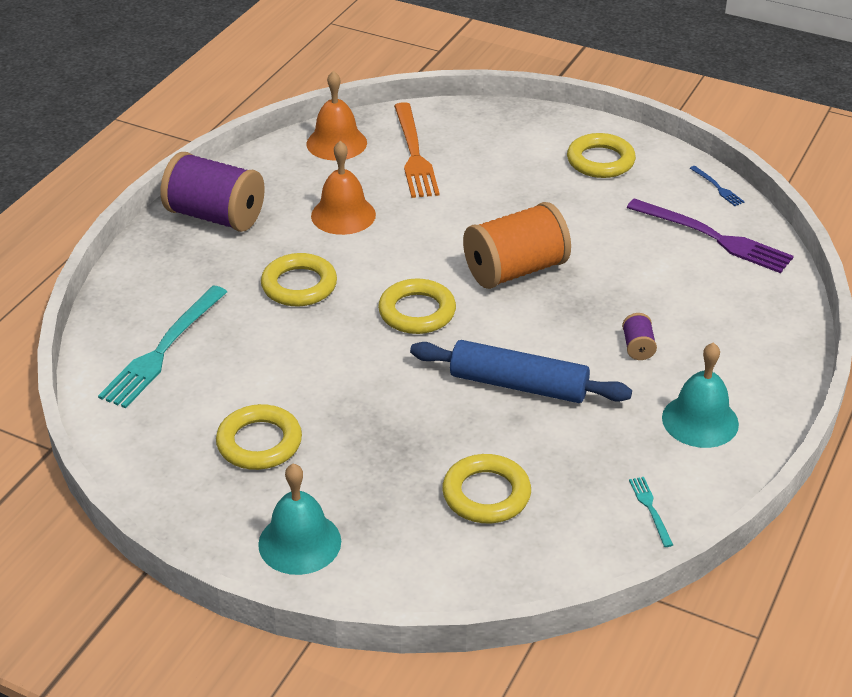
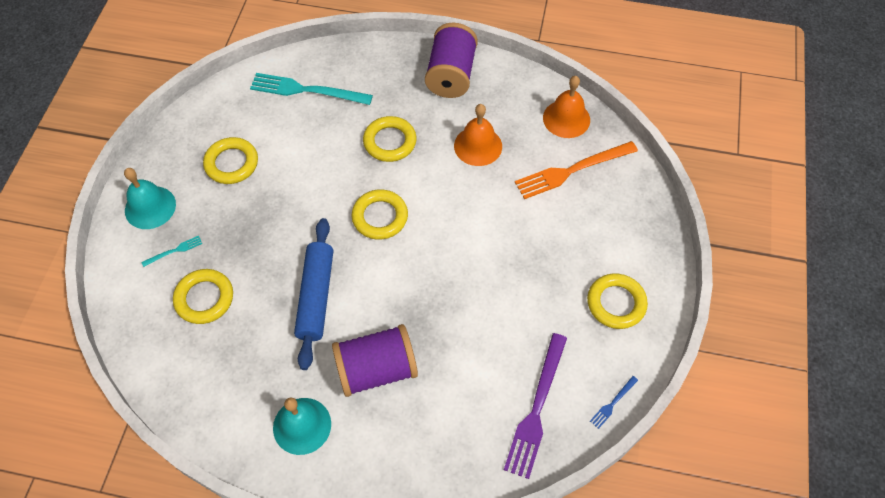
camera: 75 degrees right, 20 degrees up
(515, 270) = (446, 269): orange spool -> none
(638, 347) = (377, 369): purple spool -> purple spool, size x2.34
(650, 509) = (204, 403): turquoise fork -> turquoise fork (174, 251)

